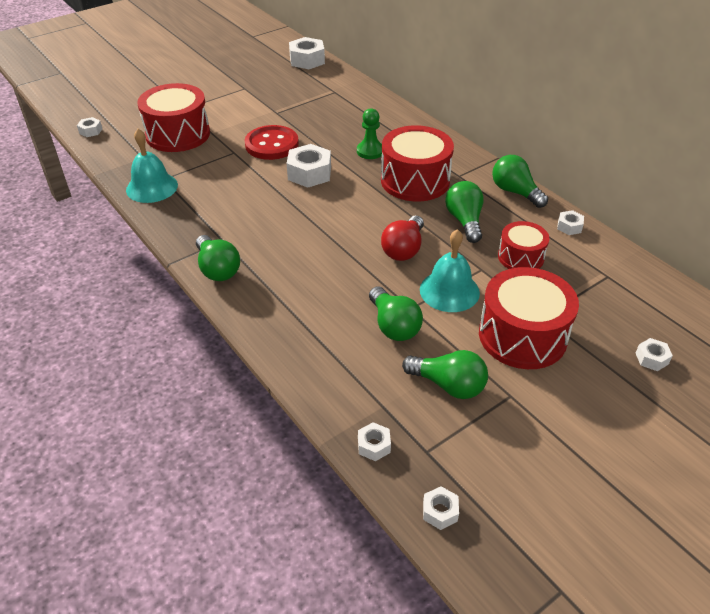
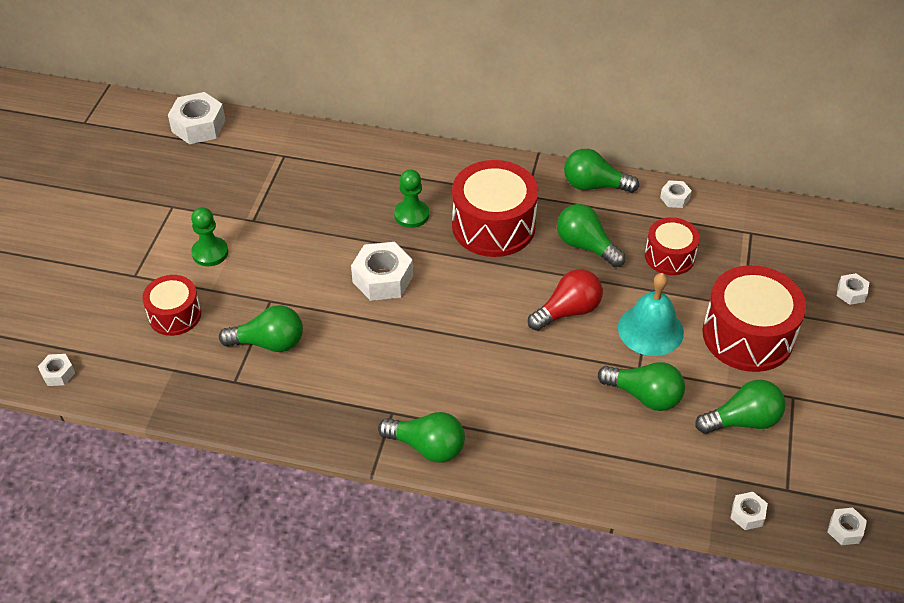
camera: 40 degrees left, 5 degrees up
(152, 187) = (236, 400): turquoise bell -> none
(178, 134) = (175, 315): red drum -> red drum, size x0.59
(205, 171) = (269, 343): none -> green light bulb
(234, 116) = (210, 253): none -> green pawn
(272, 144) = (299, 266): red button -> none
(403, 249) = (568, 311): red light bulb -> red light bulb turned 105 degrees counterclockwise

